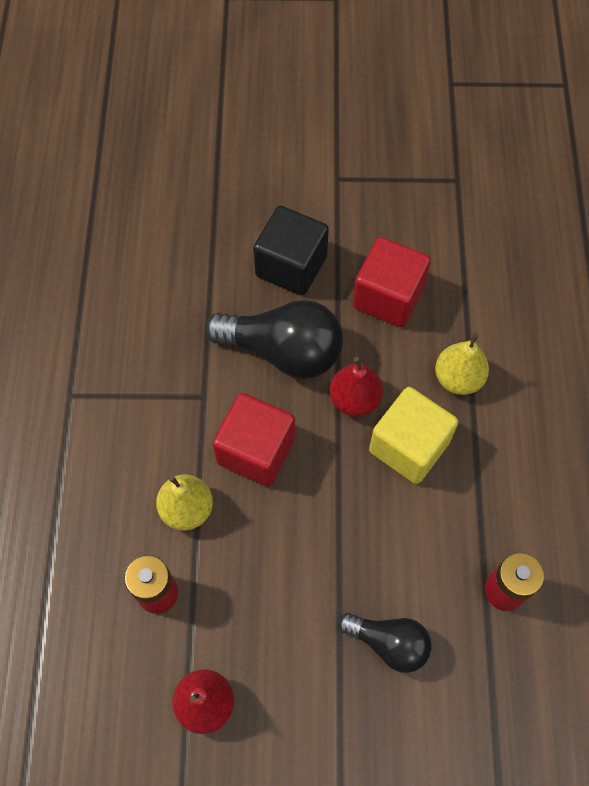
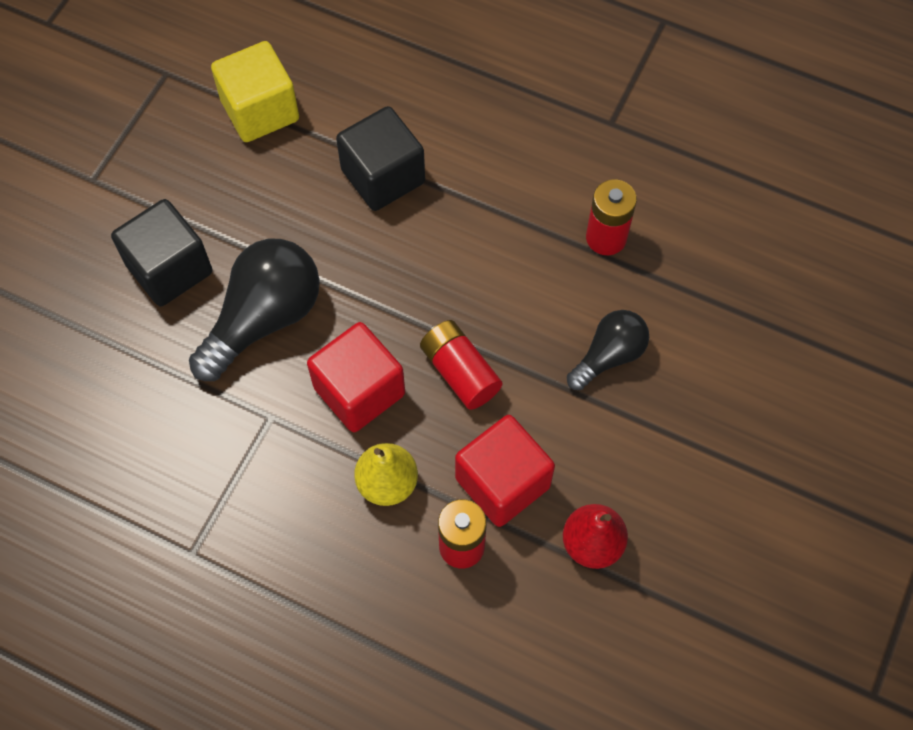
camera: 65 degrees left, 0 degrees up
(311, 522) = (460, 372): none -> red battery
(355, 399) = (354, 276): red pear -> none
(388, 297) = (260, 196): red cube -> red cube (502, 482)
(409, 446) = (429, 251): yellow cube -> yellow cube (260, 110)
(458, 378) = (383, 176): yellow pear -> black cube

